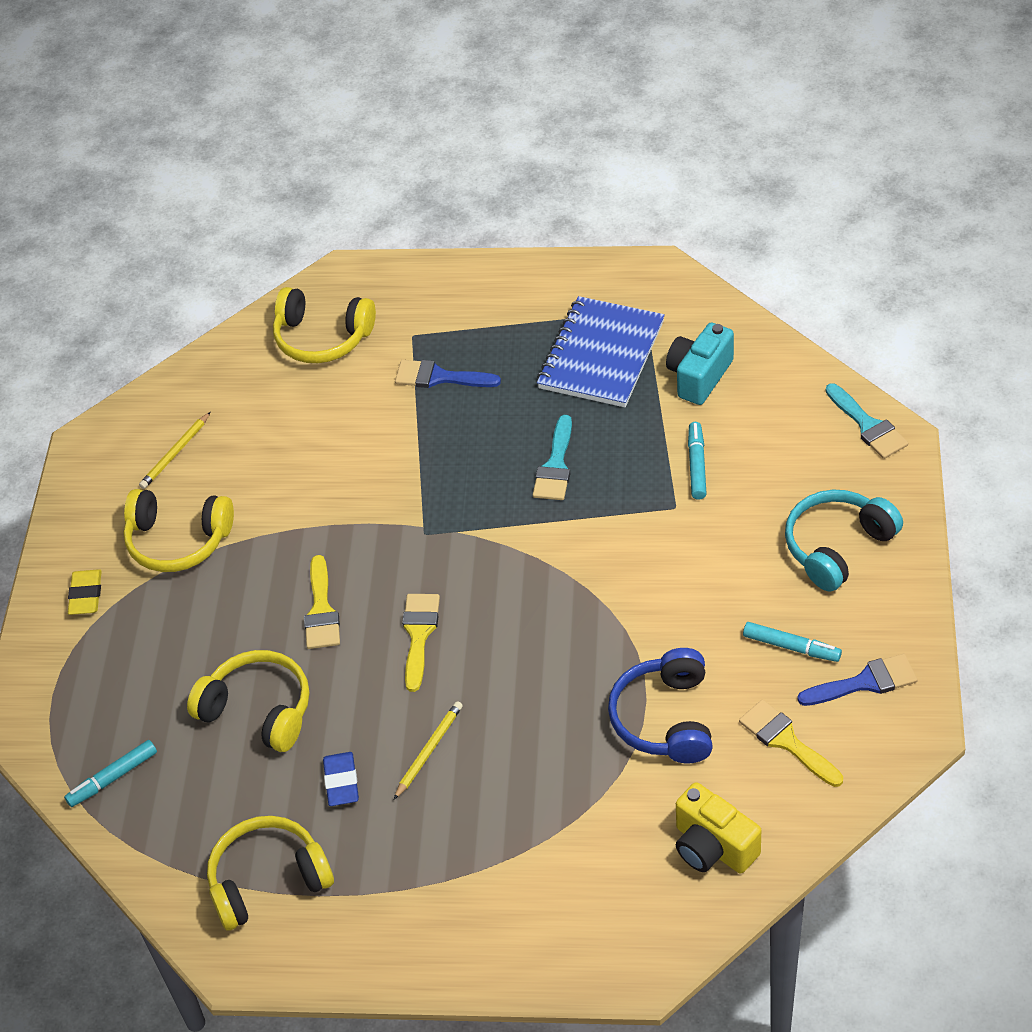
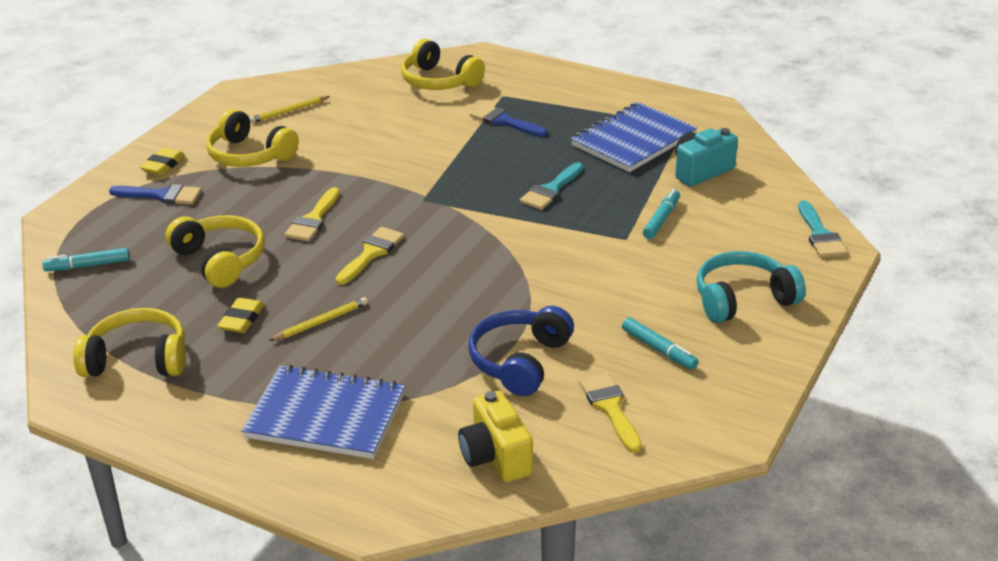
camera: 20 degrees right, 15 degrees down
(341, 782) = (241, 319): blue eraser -> yellow eraser
(516, 868) = (326, 416): none -> blue notebook
(865, 682) = (706, 391): blue brush -> blue brush (162, 195)

